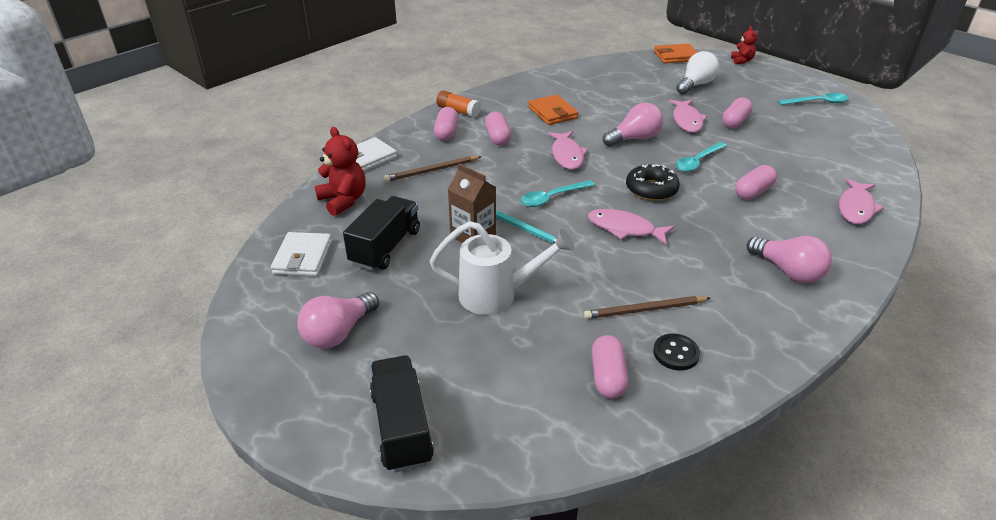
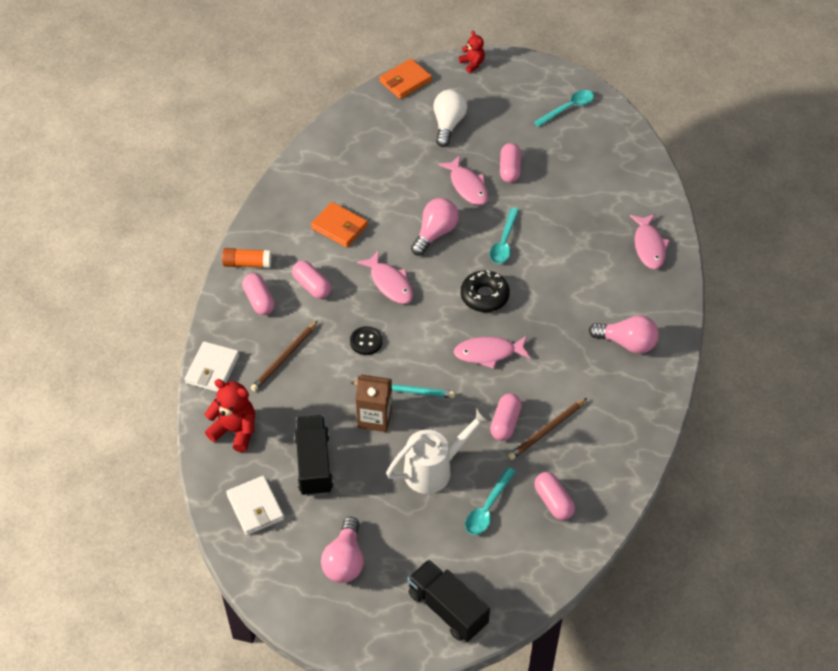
camera: 30 degrees left, 15 degrees up
(552, 198) = (410, 344): turquoise spoon -> turquoise spoon (487, 508)
(676, 353) = (586, 459): black button -> black button (366, 341)
(753, 192) = (565, 262): pink capsule -> pink capsule (505, 423)

